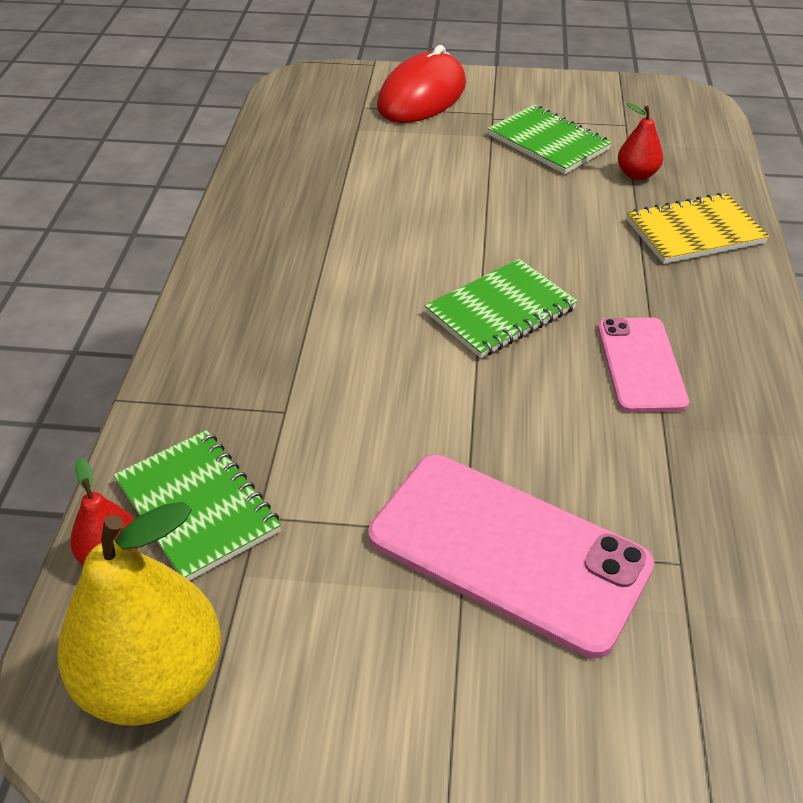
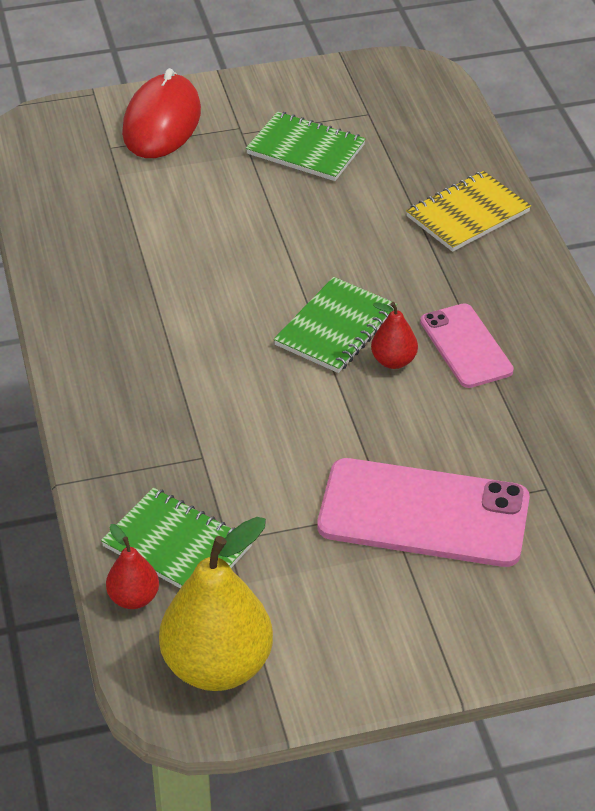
camera: 20 degrees left, 0 degrees up
(636, 175) = (398, 167): red pear -> red pear (393, 361)

